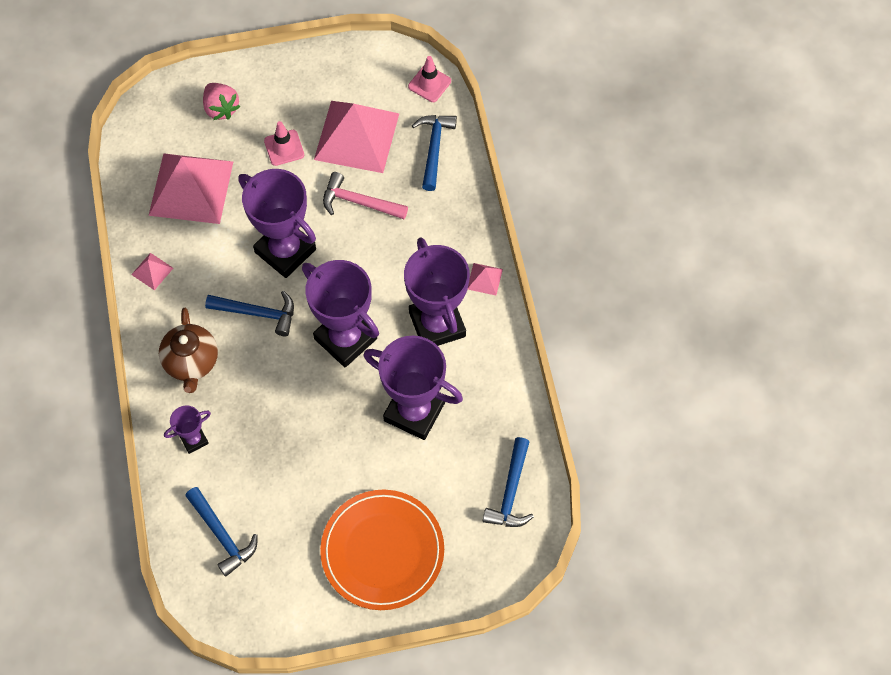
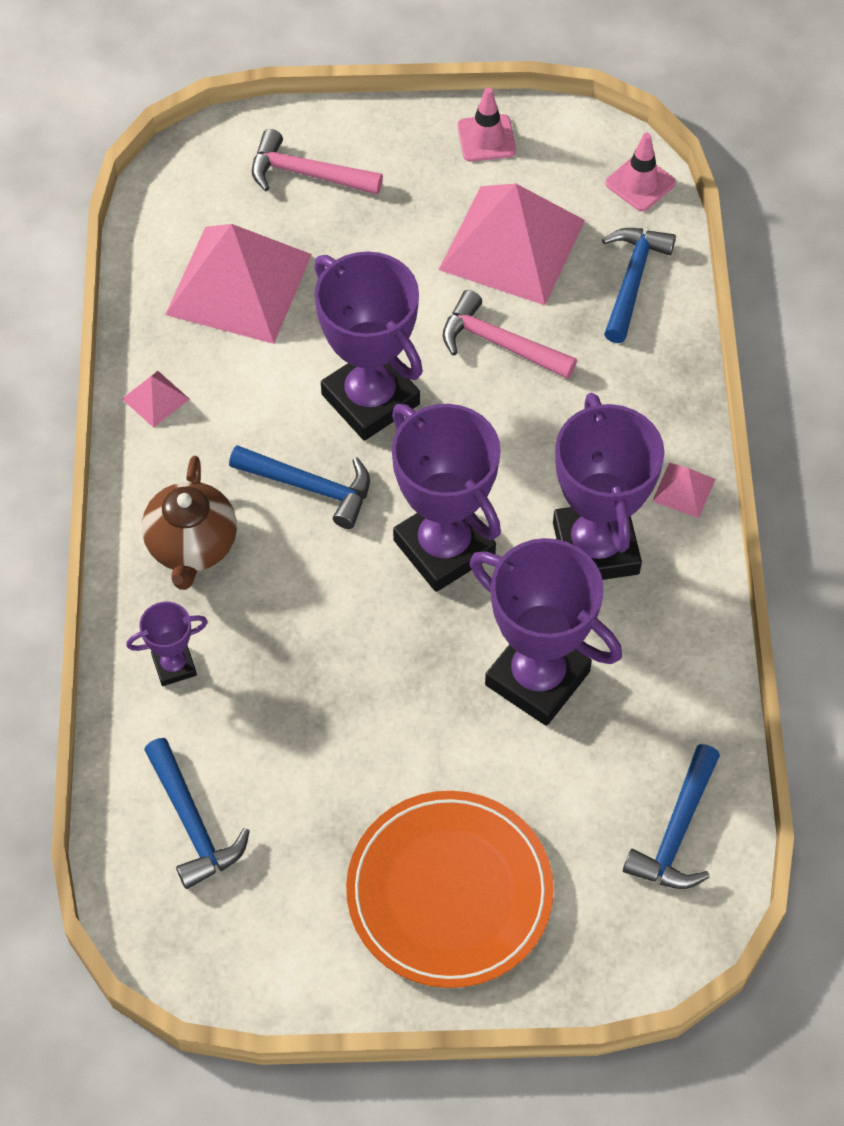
camera: 10 degrees right, 5 degrees down
(221, 108) = (306, 174): pink strawberry -> pink hammer
(284, 148) = (395, 245): pink traffic cone -> pink traffic cone (486, 138)

